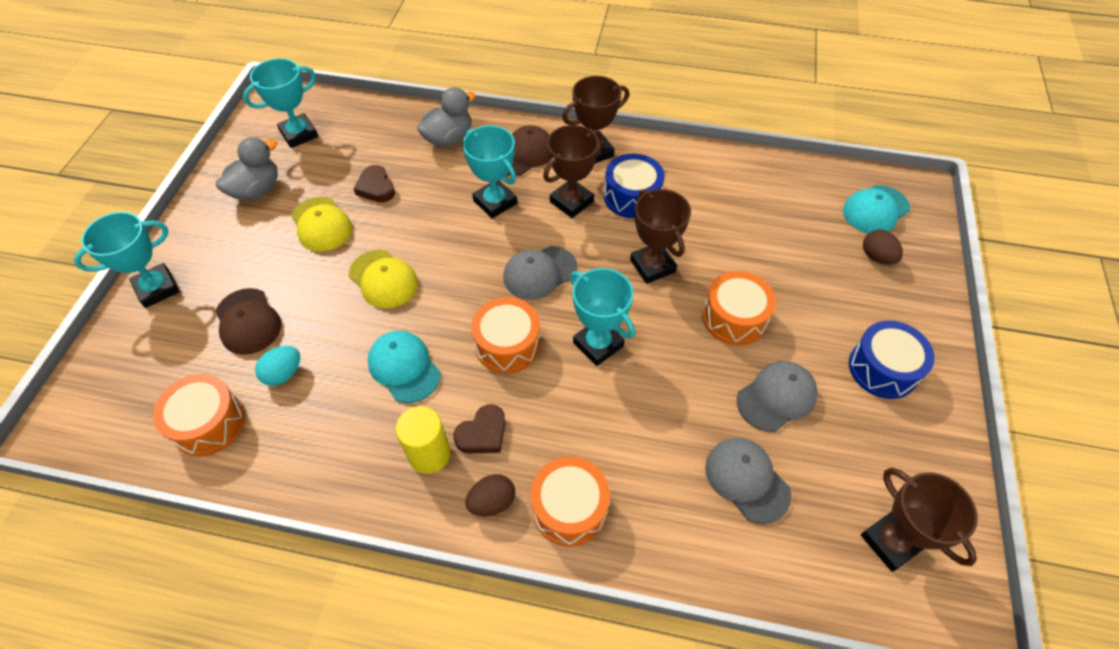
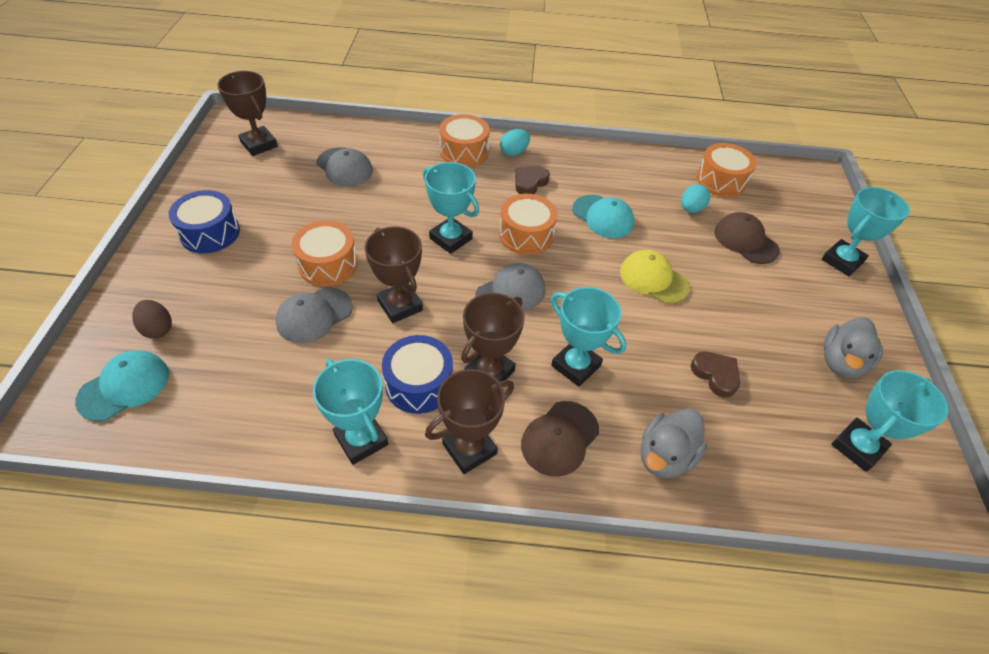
camera: 170 degrees right, 5 degrees down
(321, 224) = (745, 328): yellow cap -> none
(429, 454) = (563, 172): yellow cylinder -> none
(492, 502) = (514, 152): brown egg -> turquoise egg
(674, 163) = (361, 439): none -> turquoise trophy
(776, 397) = (308, 211): grey cap -> grey cap (314, 315)

